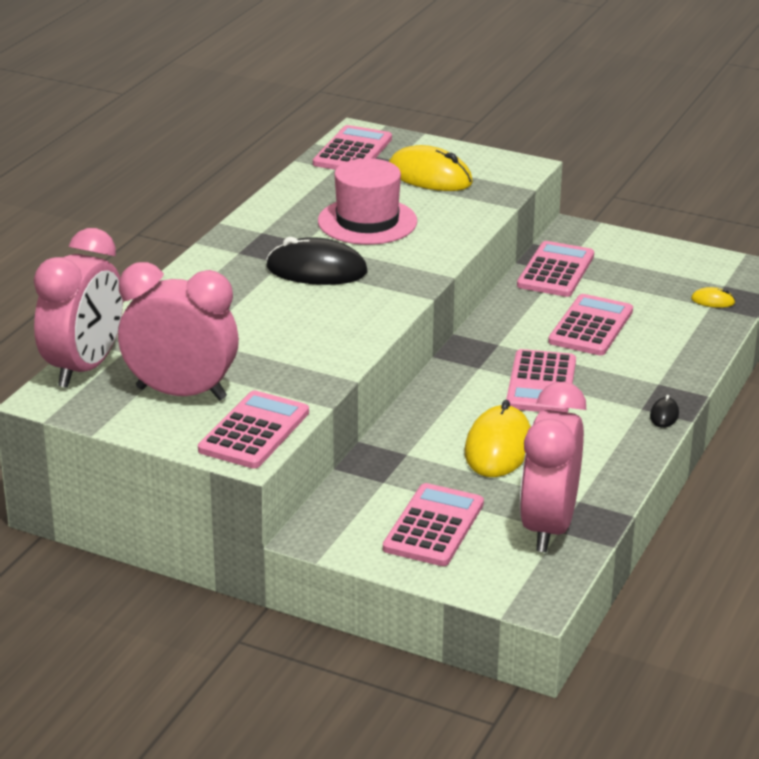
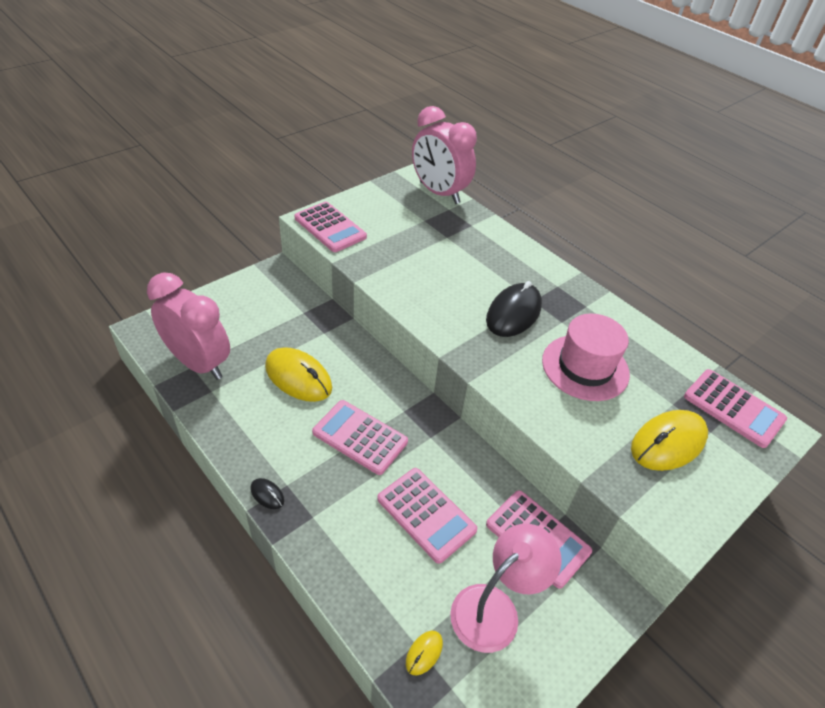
camera: 110 degrees right, 15 degrees up
(181, 393) = (389, 215): pink clock -> none
(433, 526) = (244, 316): pink calculator -> none
(642, 279) = (495, 608): none -> pink lamp

